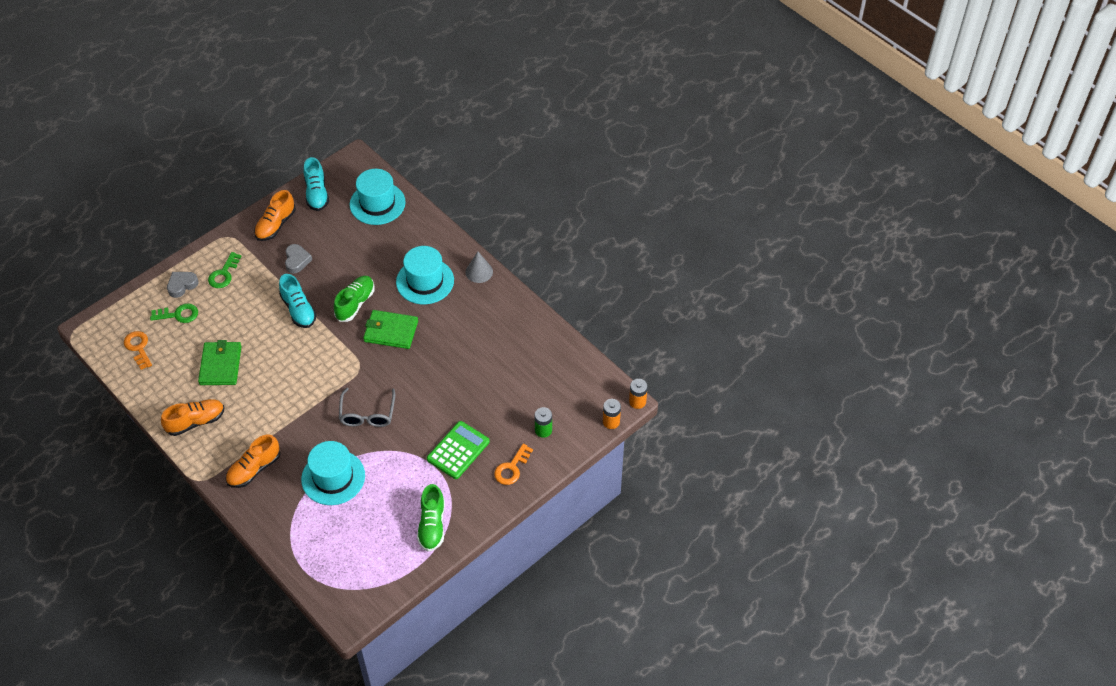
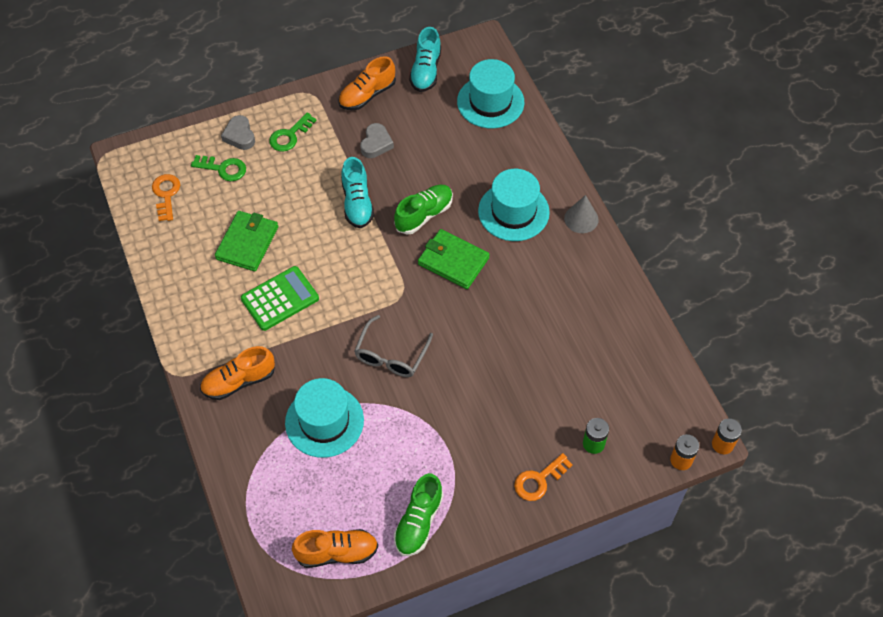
camera: 20 degrees right, 5 degrees up
(182, 285) = (239, 135): grey heart -> grey heart turned 90 degrees counterclockwise
(196, 422) = (195, 302): orange shoe -> orange shoe (337, 552)
(458, 450) = (482, 436): green calculator -> green calculator (280, 299)

